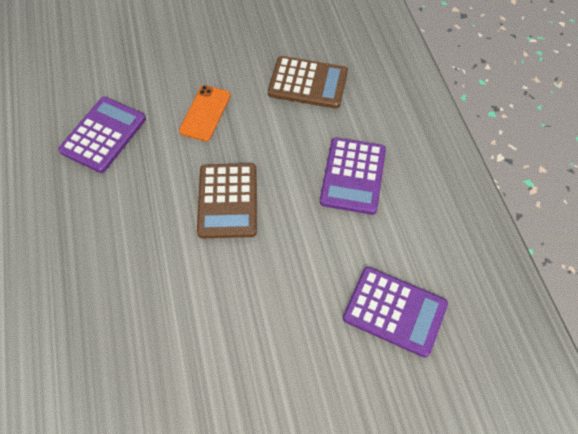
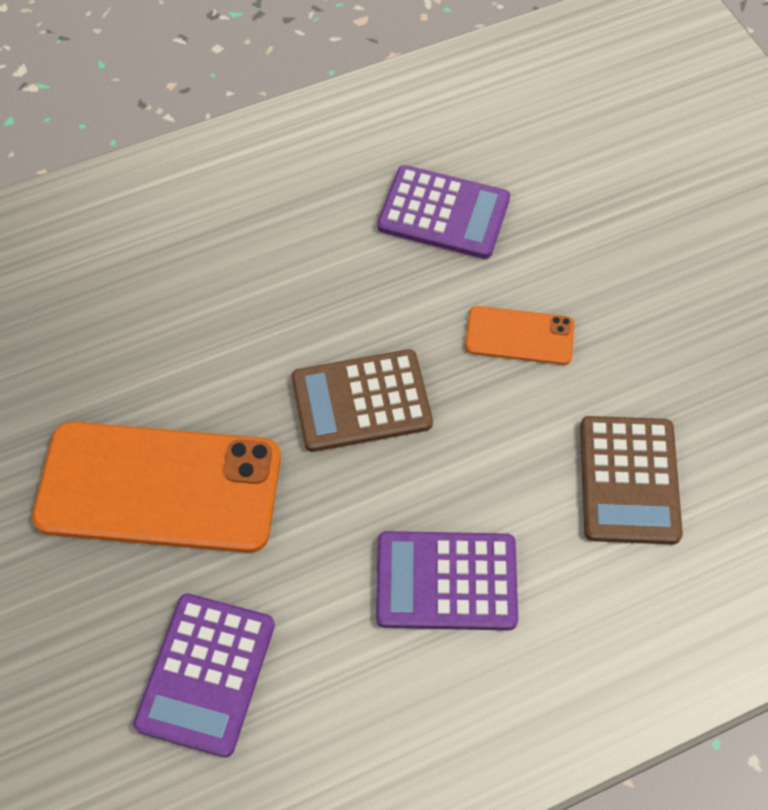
camera: 80 degrees right, 0 degrees up
(262, 329) = (159, 487): none -> orange phone

